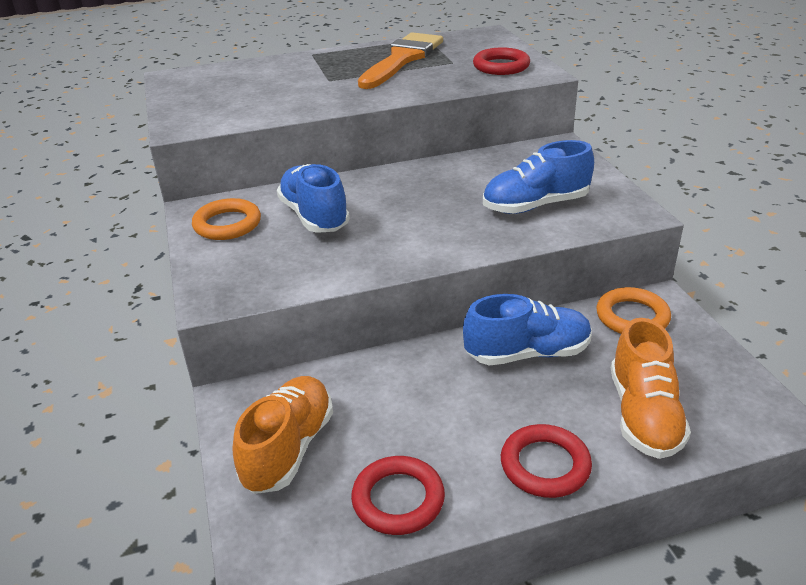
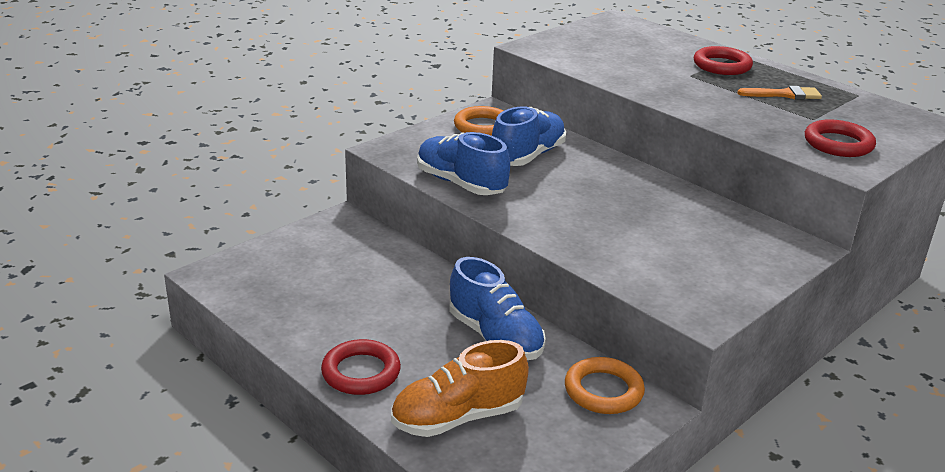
camera: 60 degrees right, 5 degrees down
(288, 448) = (310, 254): orange shoe -> none
(398, 499) = (288, 312): red ring -> red ring (722, 65)
(402, 59) = (784, 94): orange brush -> orange brush, size x0.50
(535, 205) = (655, 254): blue shoe -> blue shoe (461, 184)

